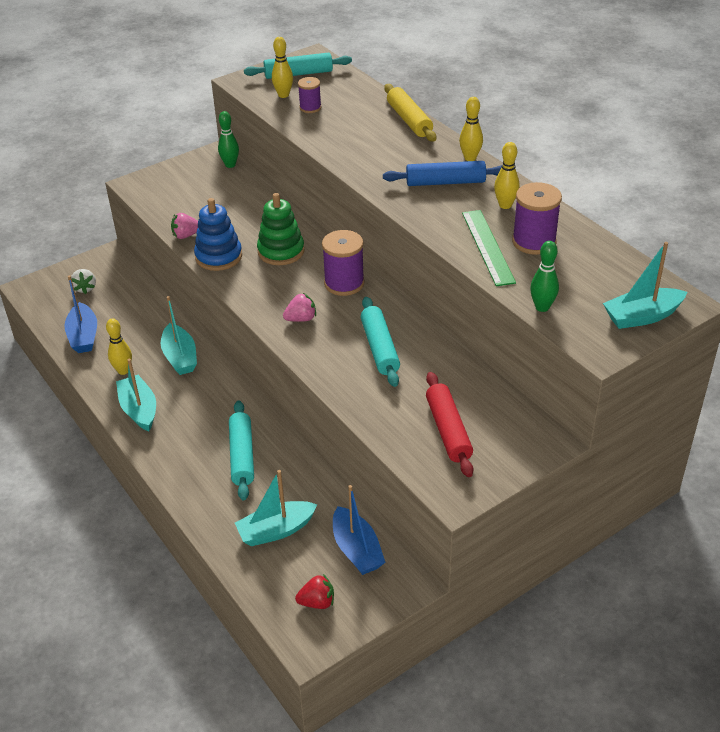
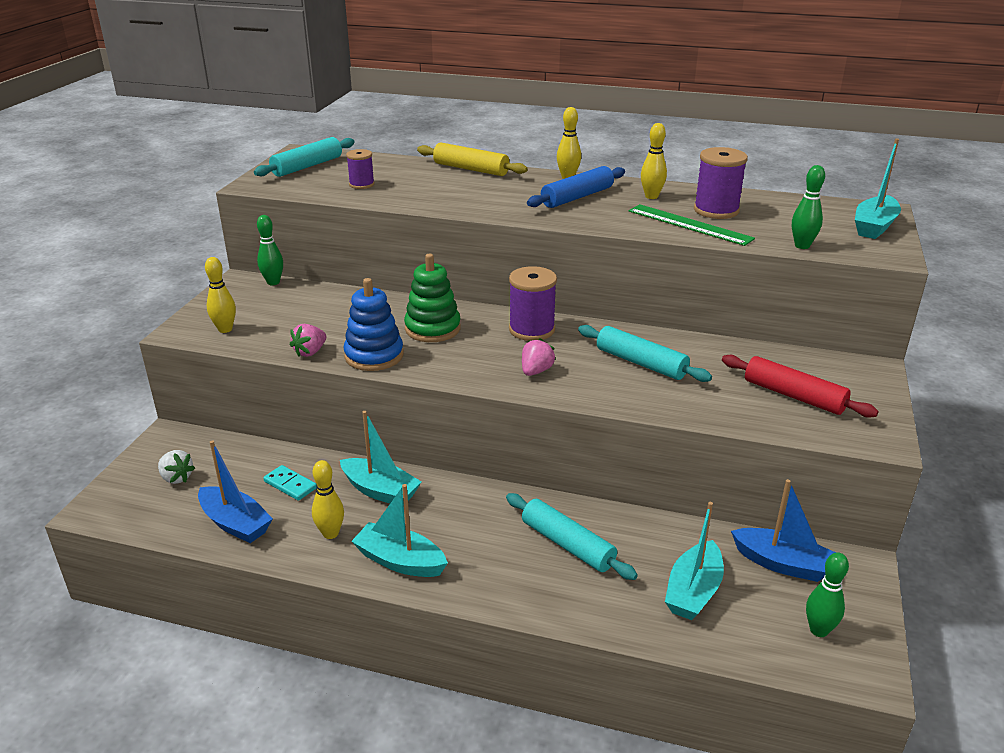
camera: 40 degrees left, 10 degrees down
(137, 325) = (290, 485): none -> turquoise domino
(283, 95) = (318, 183): yellow bowling pin -> yellow bowling pin (225, 329)
(317, 602) = (819, 630): red strawberry -> green bowling pin

